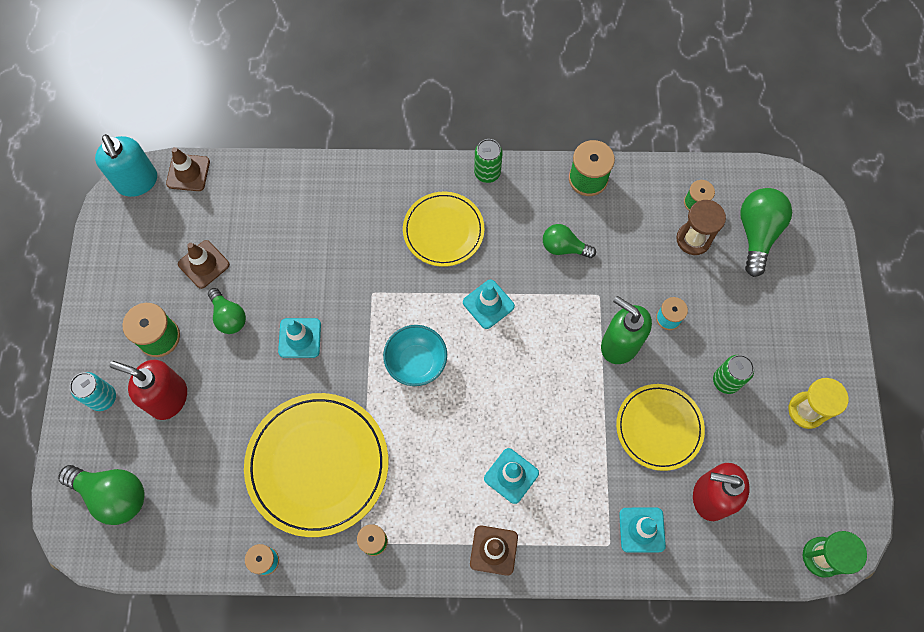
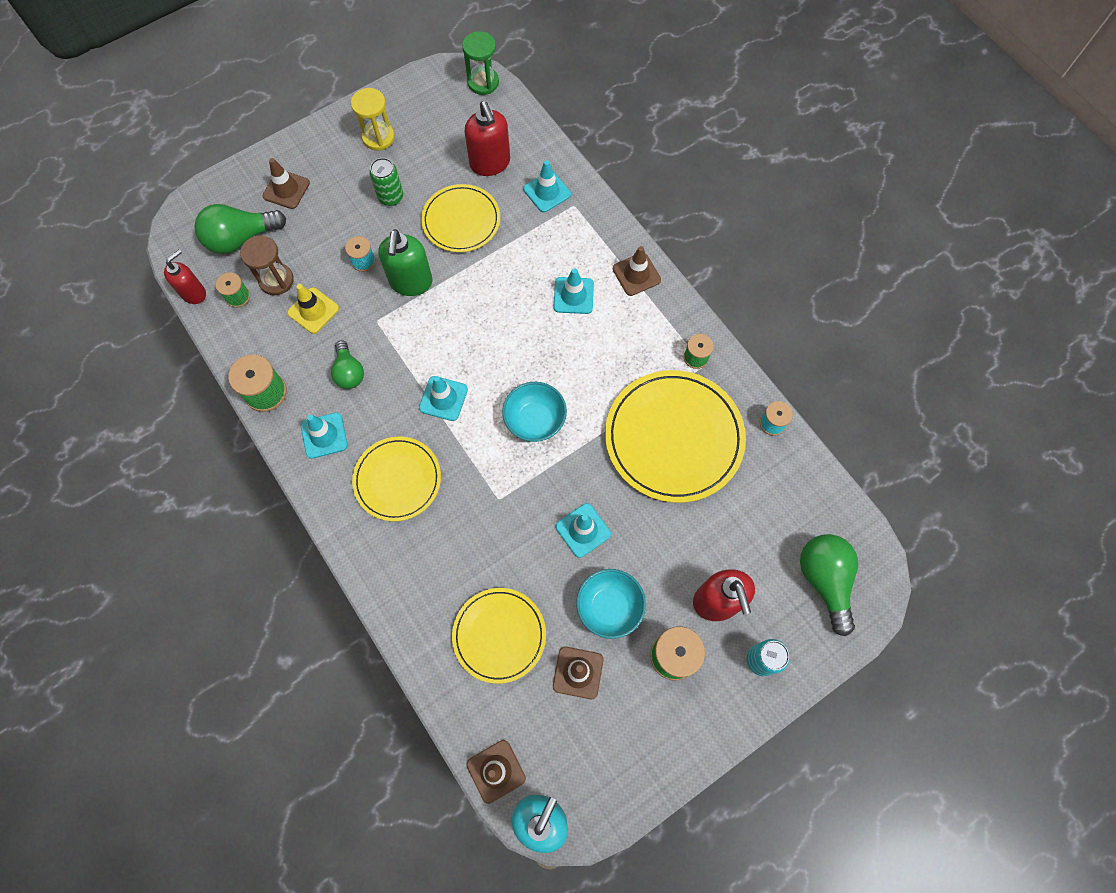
camera: 125 degrees left, 0 degrees up
(229, 317) = (609, 607): green light bulb -> turquoise bowl
(272, 229) = (499, 635): none -> yellow plate
(487, 173) = (313, 480): green can -> none
(519, 200) = (324, 435): none -> turquoise traffic cone
(643, 252) = (313, 310): none -> yellow traffic cone
(721, 172) = (194, 293): none -> red soap dispenser
(790, 296) = (286, 189): none -> brown traffic cone

